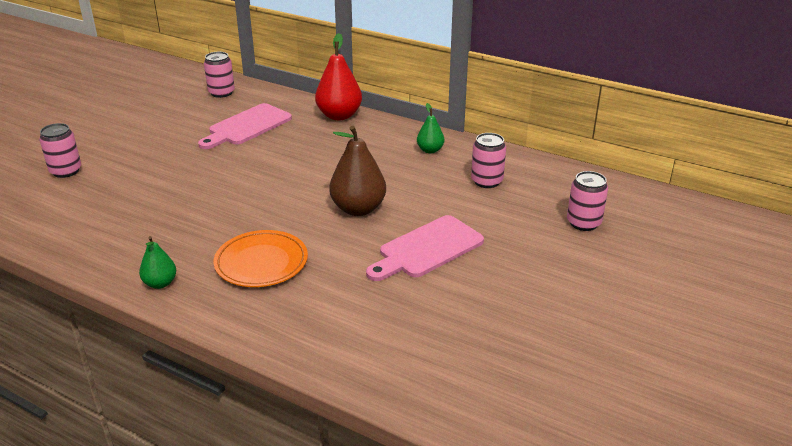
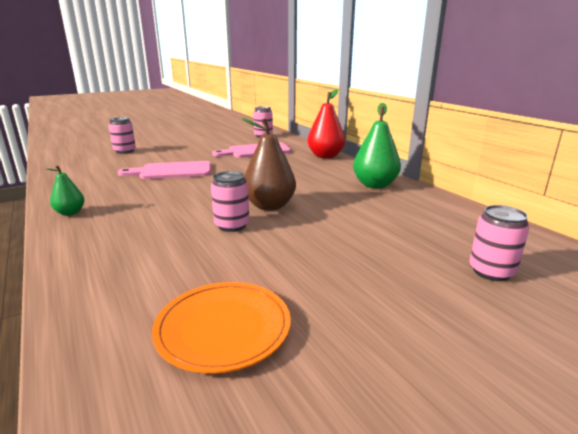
camera: 30 degrees right, 10 degrees down
(261, 263) = (150, 219): orange plate -> orange plate (223, 329)
(427, 249) = (292, 247): pink cutting board -> pink cutting board (172, 171)
(430, 150) = (375, 185): green pear -> green pear, size x1.81
(486, 181) = (406, 214): pink can -> pink can (232, 225)

